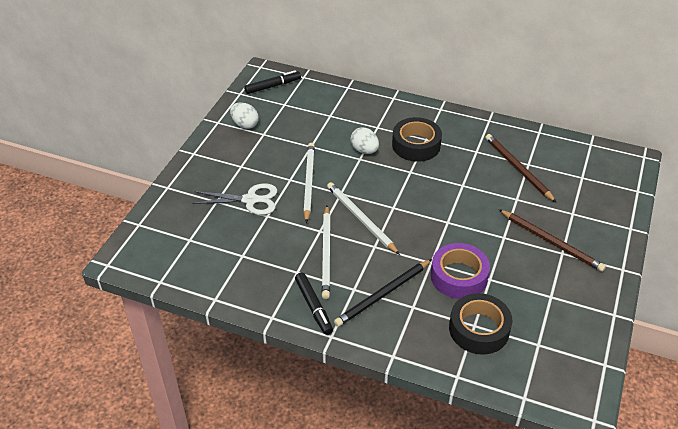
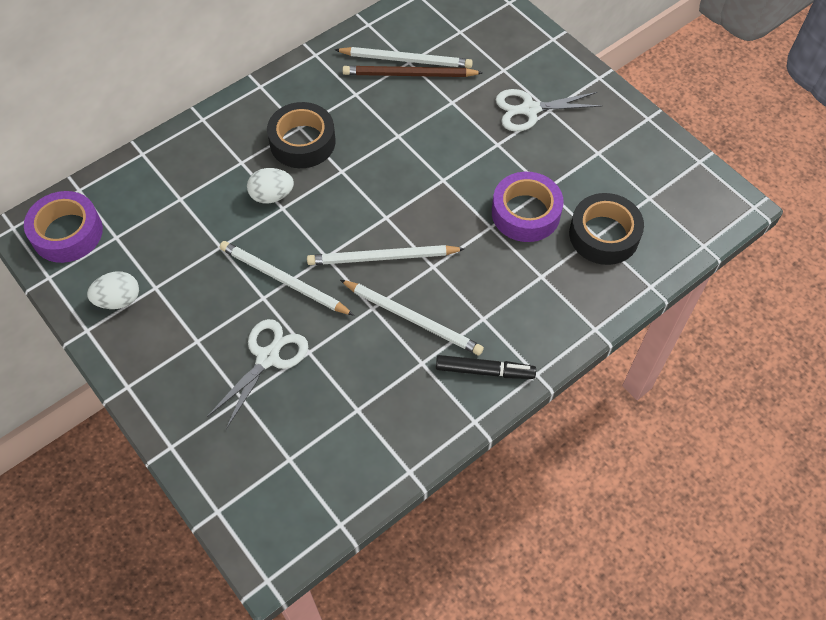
camera: 60 degrees left, 15 degrees up
(272, 86) = (67, 233): black marker -> purple tape
(383, 294) = (508, 295): black pencil -> none
(528, 162) = (406, 60): none -> white pencil
(551, 242) = (530, 109): brown pencil -> white scissors

